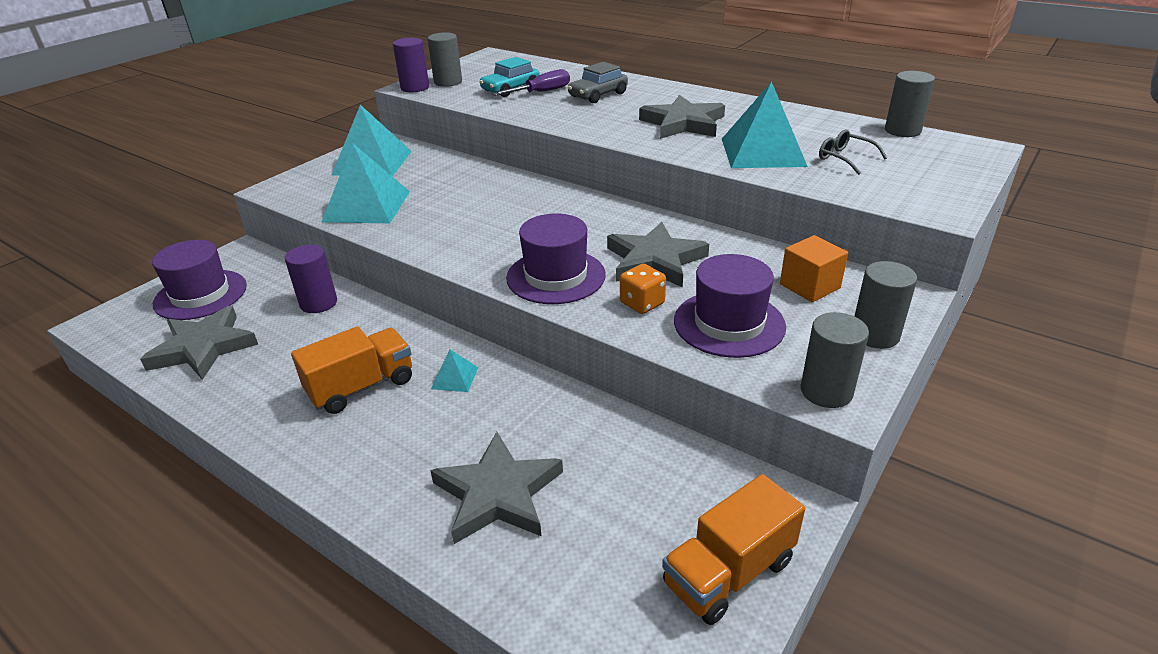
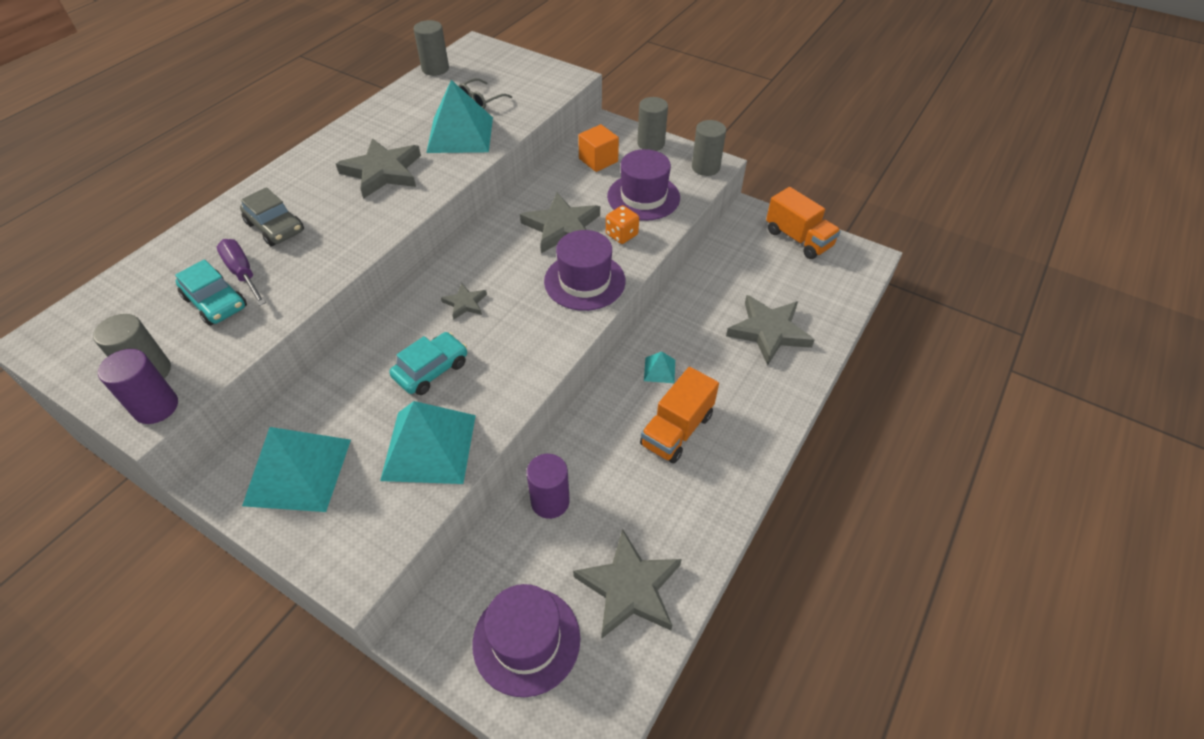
camera: 95 degrees left, 15 degrees up
(361, 387) = (676, 430): orange truck -> orange truck turned 105 degrees counterclockwise
(451, 201) = (431, 370): none -> turquoise car
(533, 210) = (465, 303): none -> grey star

